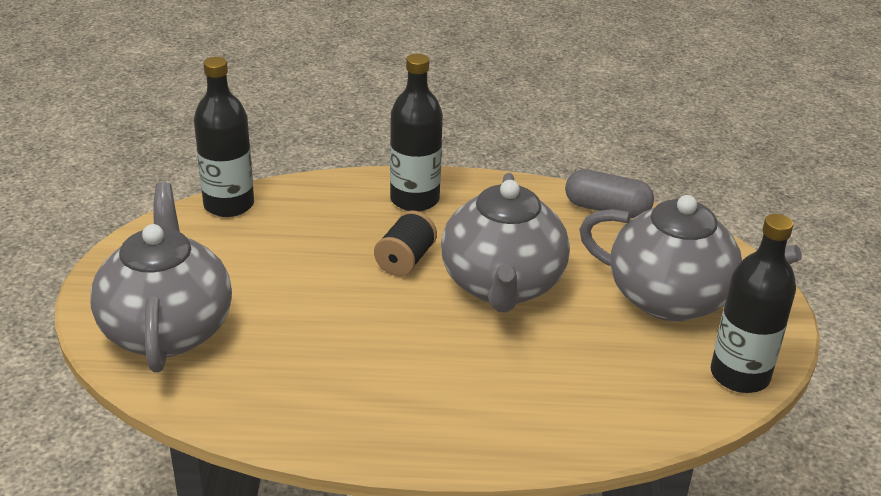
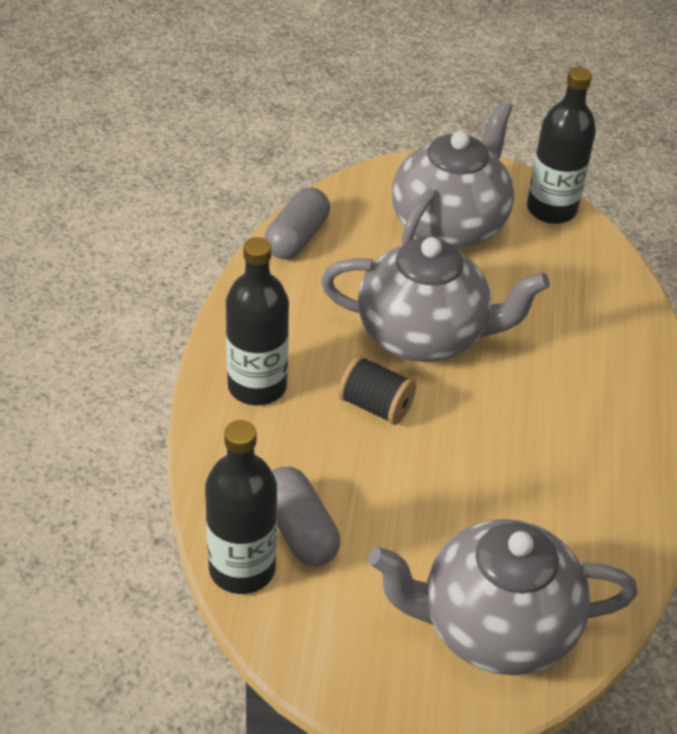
camera: 85 degrees left, 10 degrees up
(266, 228) = (299, 530): none -> grey capsule

